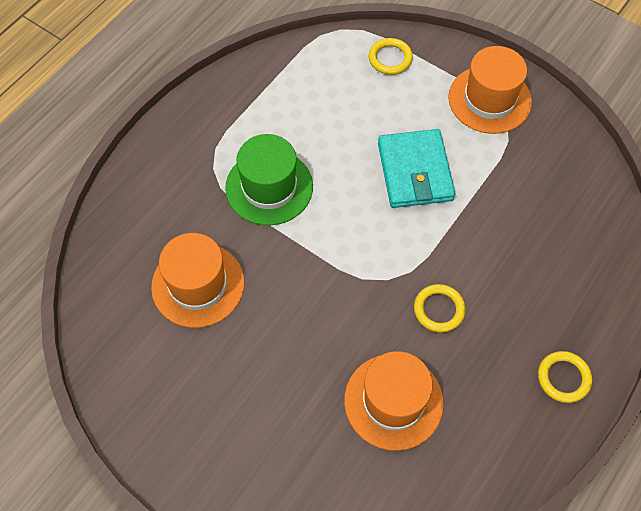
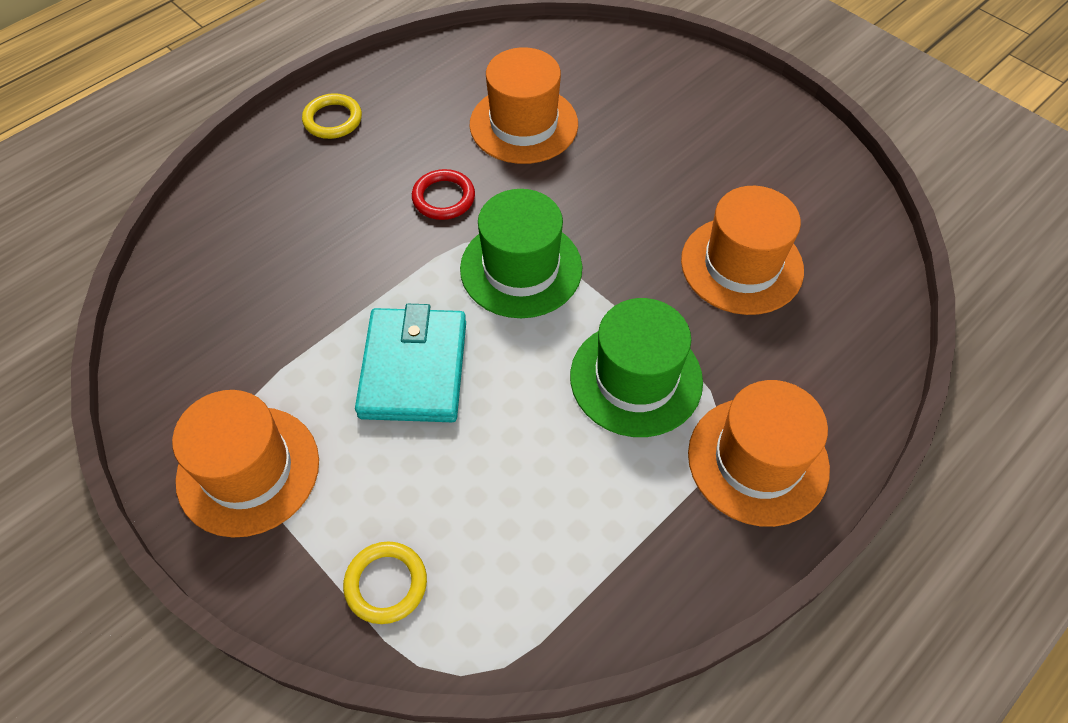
camera: 170 degrees left, 5 degrees down
(190, 148) = (757, 460): none -> orange hat
(362, 256) = (521, 268): none -> green hat
(439, 309) = (443, 198): yellow ring -> red ring

